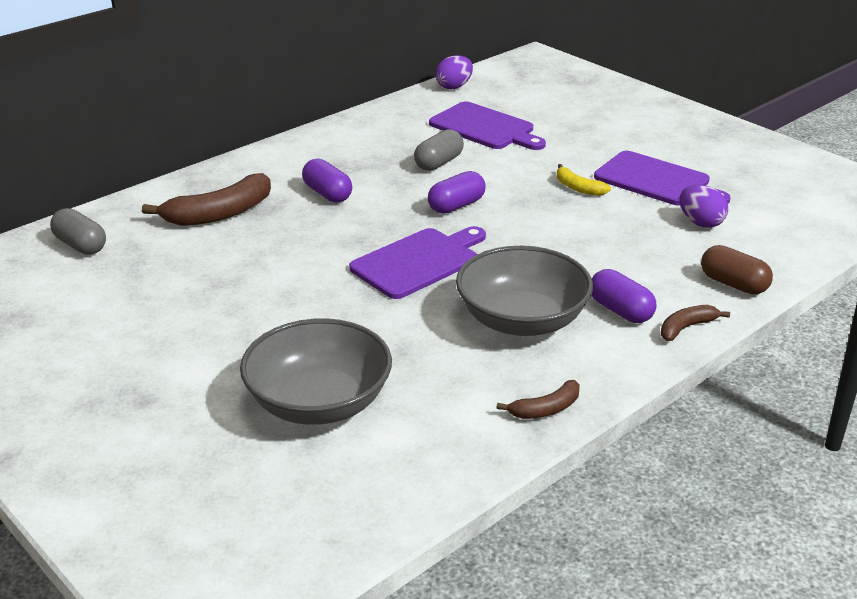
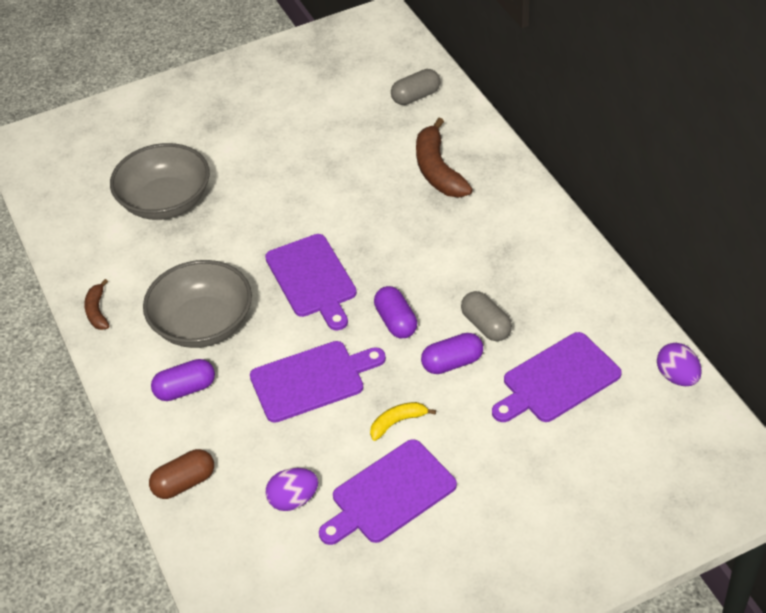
camera: 110 degrees right, 15 degrees up
(327, 194) = (449, 239): purple capsule -> purple capsule (452, 363)
(558, 238) = (312, 380): none -> purple cutting board
(686, 328) = (142, 424): brown banana -> none

